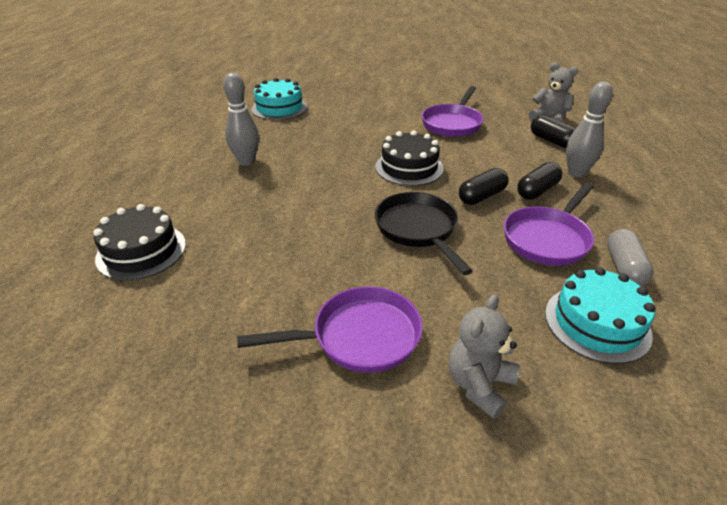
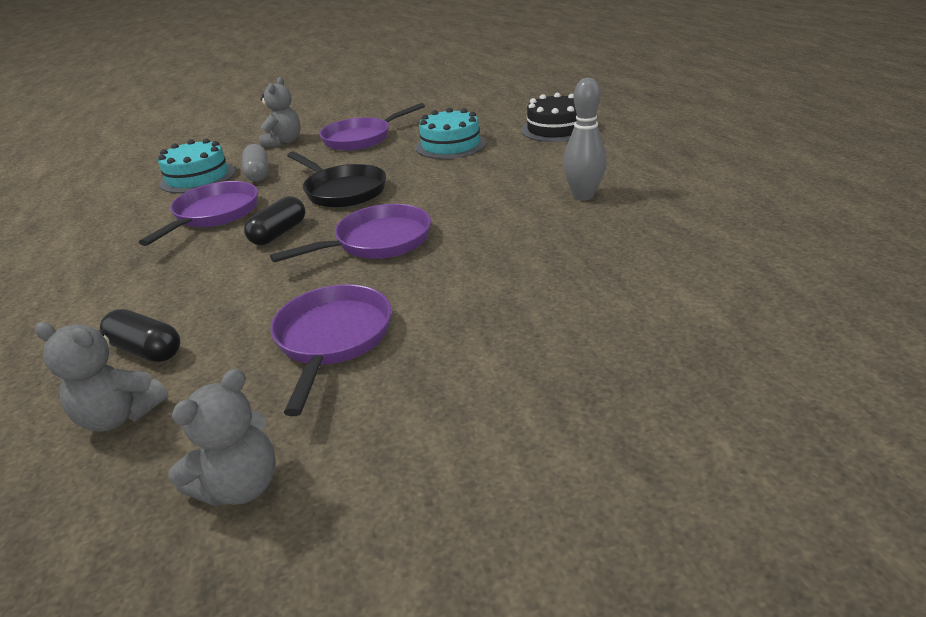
camera: 160 degrees right, 5 degrees down
(279, 108) = (674, 280): turquoise cake -> turquoise cake (450, 145)
(409, 167) = (377, 242): black cake -> purple pan
(492, 94) = (240, 486): none -> grey teddy bear
(537, 191) = (207, 257): black capsule -> none
(576, 173) = (138, 296): grey bowling pin -> none
(624, 268) = (151, 211): grey capsule -> grey capsule (258, 174)

